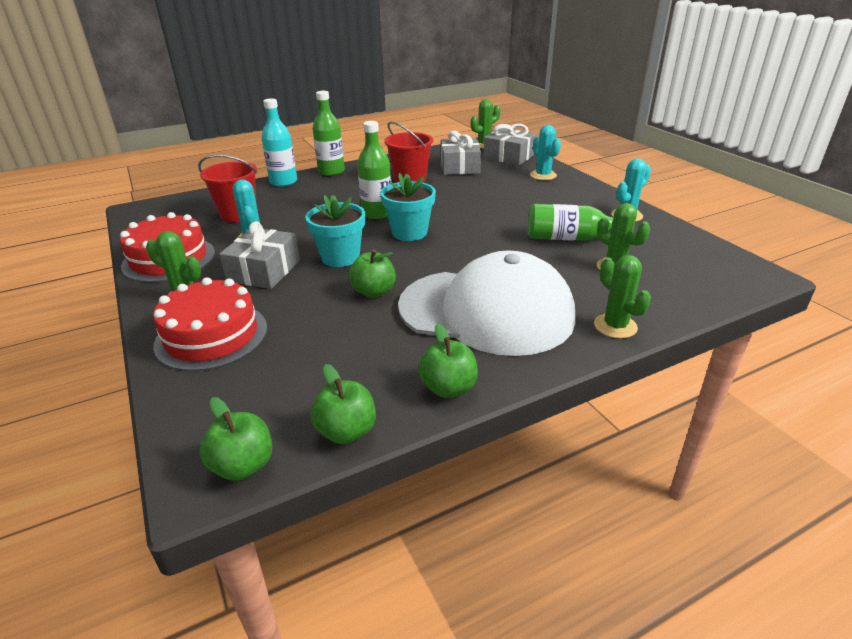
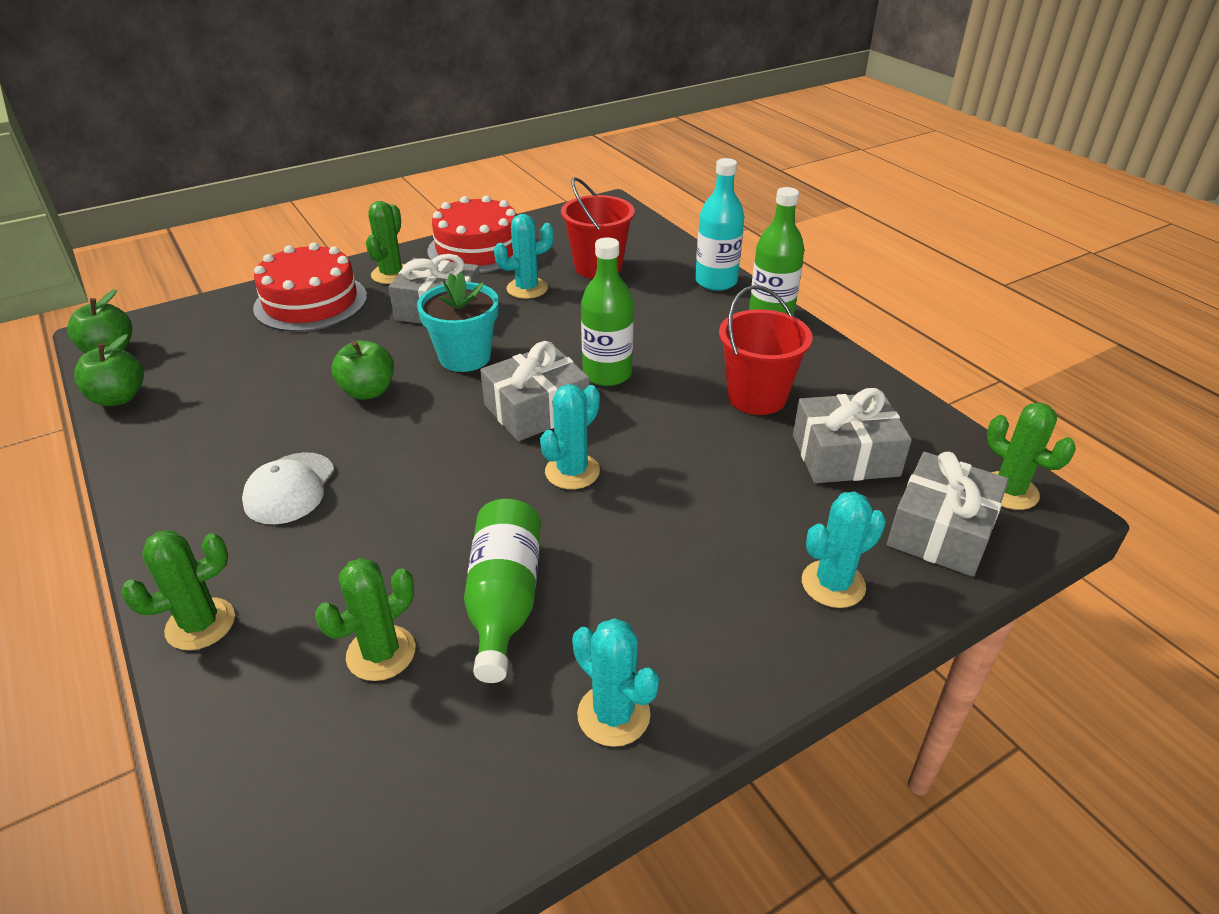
camera: 85 degrees right, 5 degrees up
(409, 233) = (537, 409): turquoise flower pot -> grey gift
(448, 388) = (146, 458): green apple -> none
(470, 223) = (572, 471): none -> turquoise cactus
(486, 311) = (290, 488): white cap -> white cap, size x0.42

